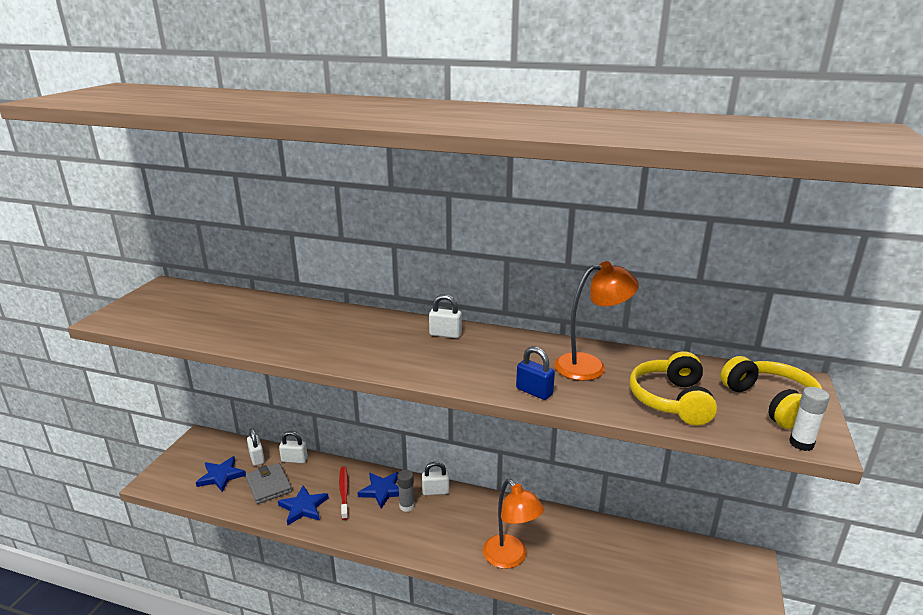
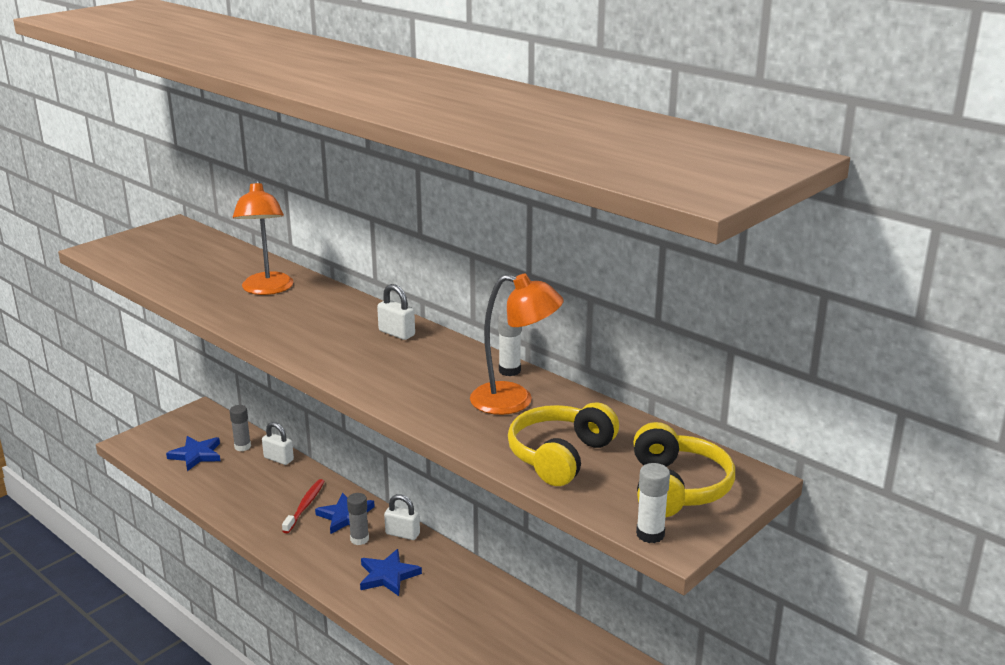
camera: 25 degrees right, 0 degrees up
(257, 458) = (242, 447): white padlock -> grey glue stick
(269, 485) = (235, 477): grey wallet -> none
(303, 507) = (254, 508): blue star -> blue star (388, 575)
(510, 558) = (429, 625): orange lamp -> orange lamp (267, 289)
(534, 392) = (421, 411): blue padlock -> none
(559, 344) = (509, 370): none -> white glue stick

